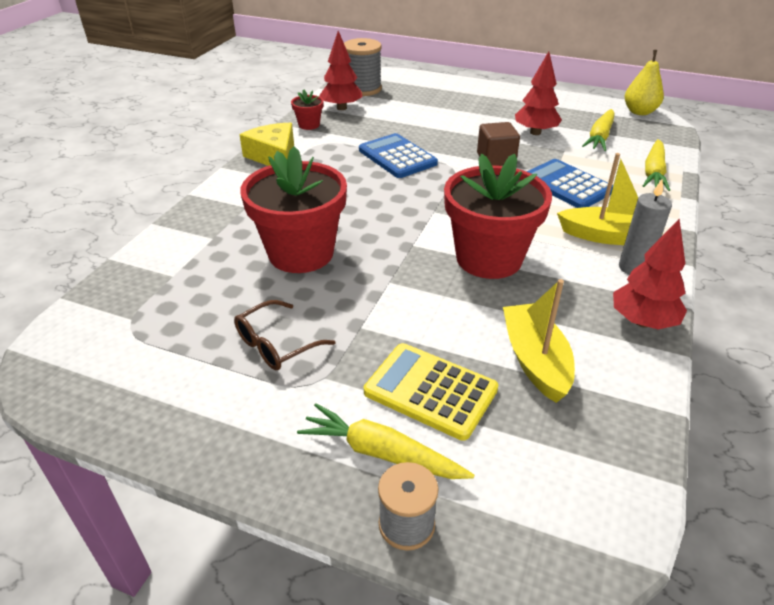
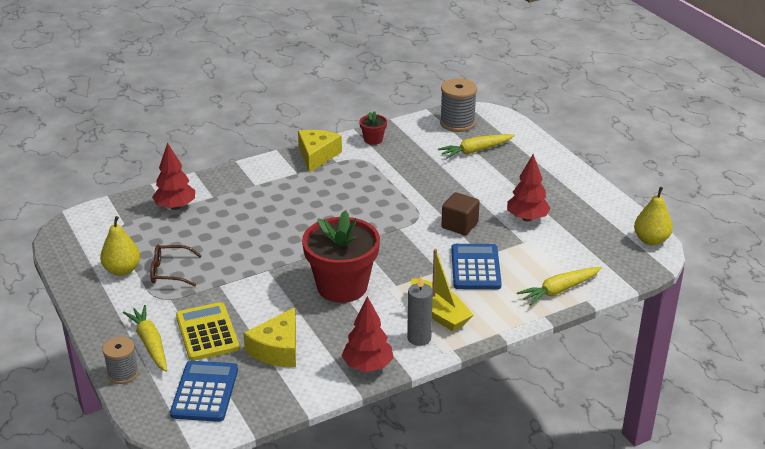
camera: 40 degrees right, 5 degrees down
(206, 378) = (122, 270): none -> yellow pear
(301, 253) = (245, 229): red flower pot -> none
(341, 108) = (416, 134): red tree -> red tree (175, 207)
(397, 157) = (394, 192): blue calculator -> blue calculator (205, 392)
(535, 360) = (277, 349): yellow boat -> yellow cheese
(600, 137) = (572, 245): yellow carrot -> yellow carrot (476, 151)

